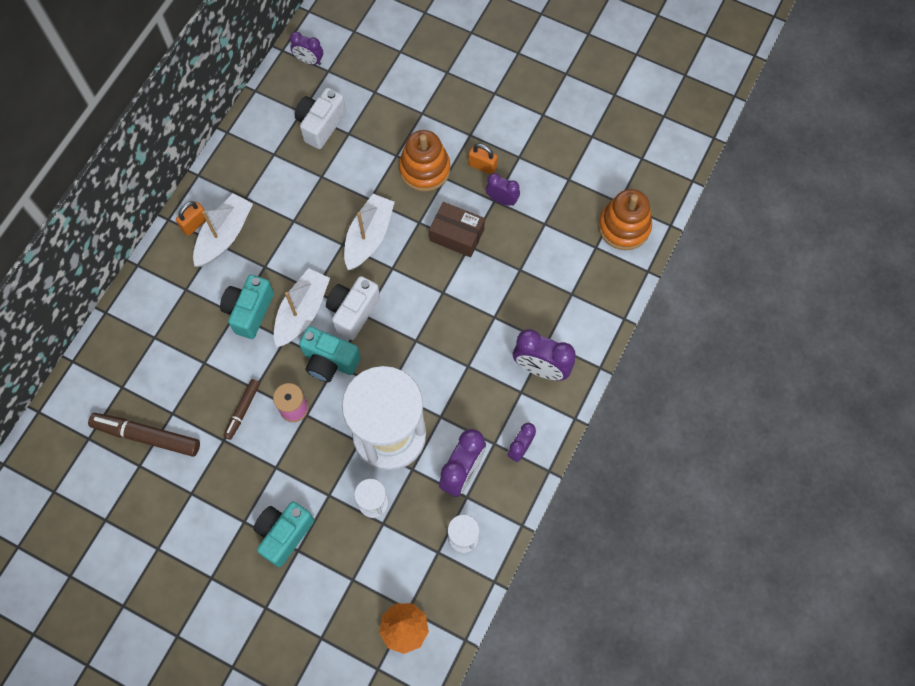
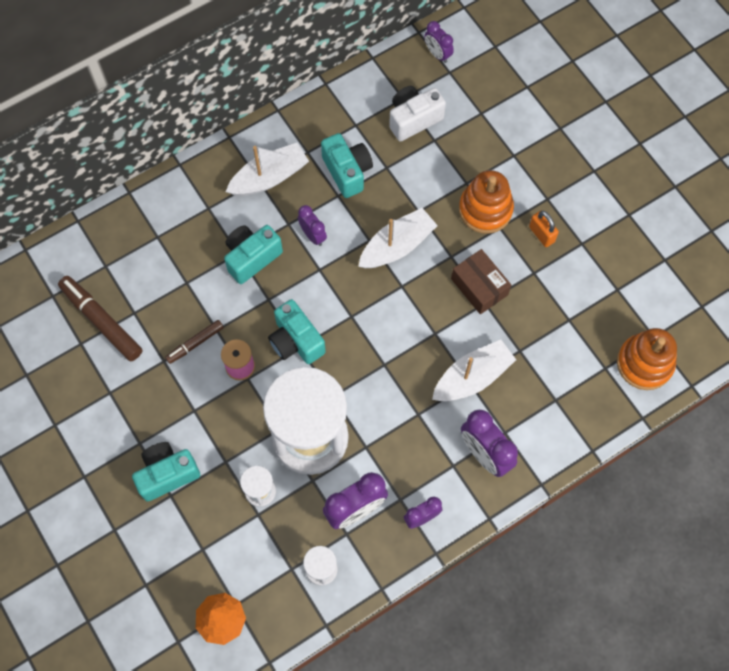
camera: 30 degrees right, 0 degrees up
(195, 224) = (249, 153): orange padlock -> none
(290, 197) = (347, 172): none -> turquoise camera
(302, 312) = (297, 283): white boat -> white boat (472, 377)
(353, 312) = (343, 307): white camera -> none
(502, 200) = (541, 276): purple clock -> purple clock (313, 235)

